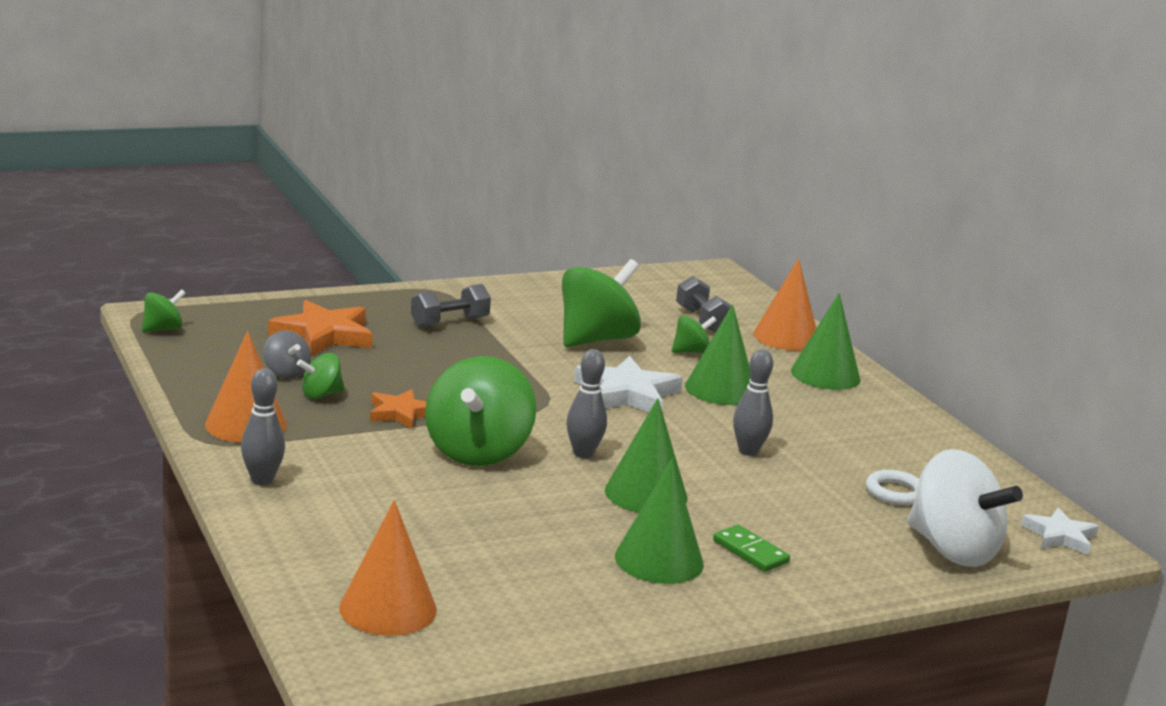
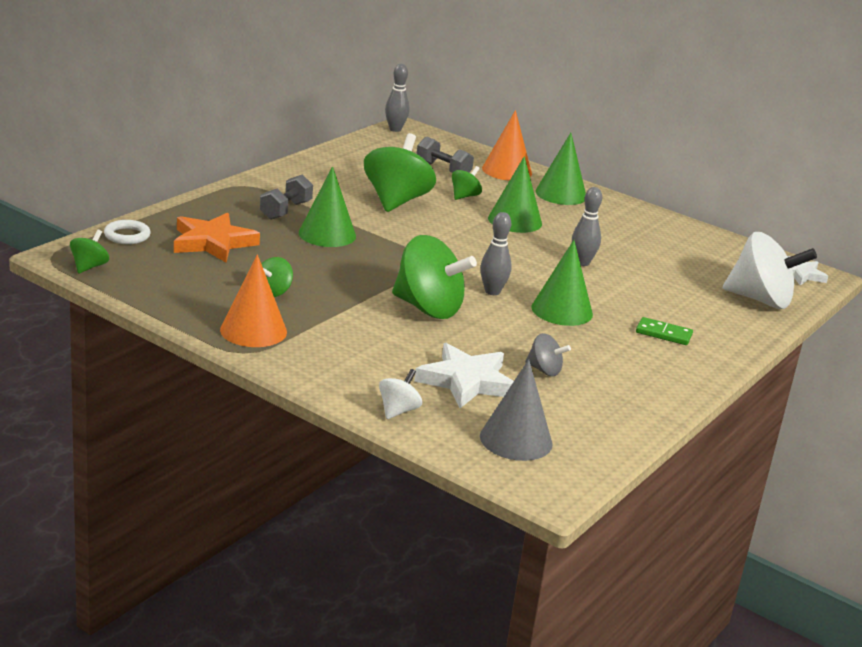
camera: 30 degrees left, 5 degrees up
(262, 480) = (320, 370): grey bowling pin -> grey bowling pin (395, 129)
(286, 373) = (227, 281): grey spinning top -> grey spinning top (544, 370)
(292, 541) = (398, 411): none -> white spinning top
(388, 608) = (516, 440): orange cone -> grey cone
(400, 413) = (344, 292): orange star -> none
(477, 452) = (428, 309): green spinning top -> green spinning top turned 45 degrees counterclockwise
(627, 394) = (464, 239): white star -> white star (466, 381)
(659, 560) = (623, 355): green cone -> green cone (327, 234)
(895, 492) = (691, 269): white ring -> white ring (127, 236)

